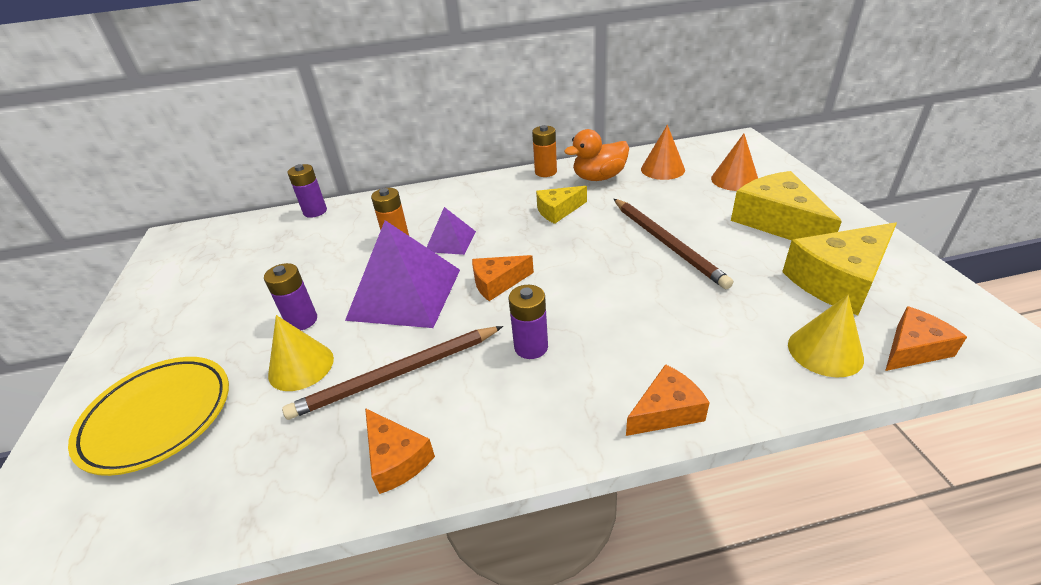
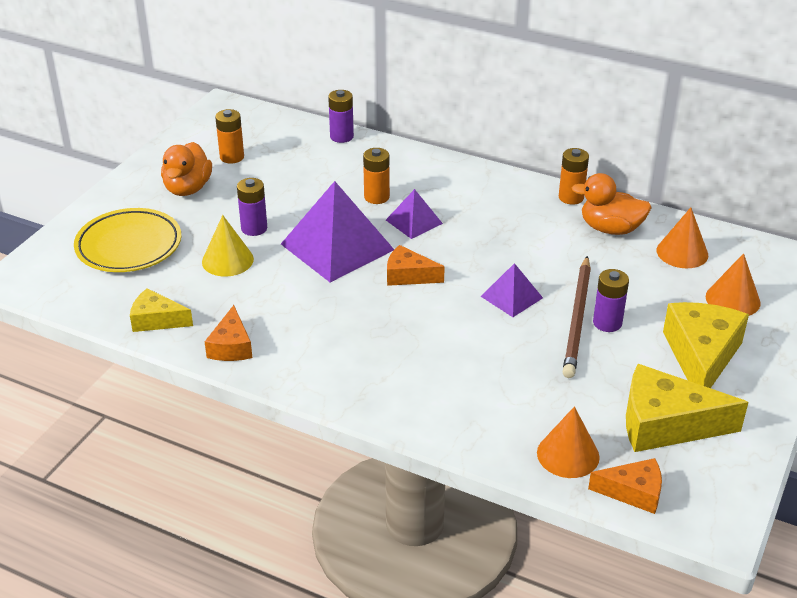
camera: 35 degrees right, 0 degrees up
(190, 321) = (188, 188): none -> orange duck
(218, 272) = (232, 157): none -> orange battery
(396, 374) = (277, 299): brown pencil -> none
(531, 347) = (377, 332): purple battery -> purple battery (607, 323)
(558, 211) = (530, 241): yellow cheese -> yellow cheese (156, 320)
(599, 254) = (511, 297): none -> purple pyramid
(666, 411) = (410, 418): orange cheese -> none
(825, 351) = (568, 454): yellow cone -> orange cone

